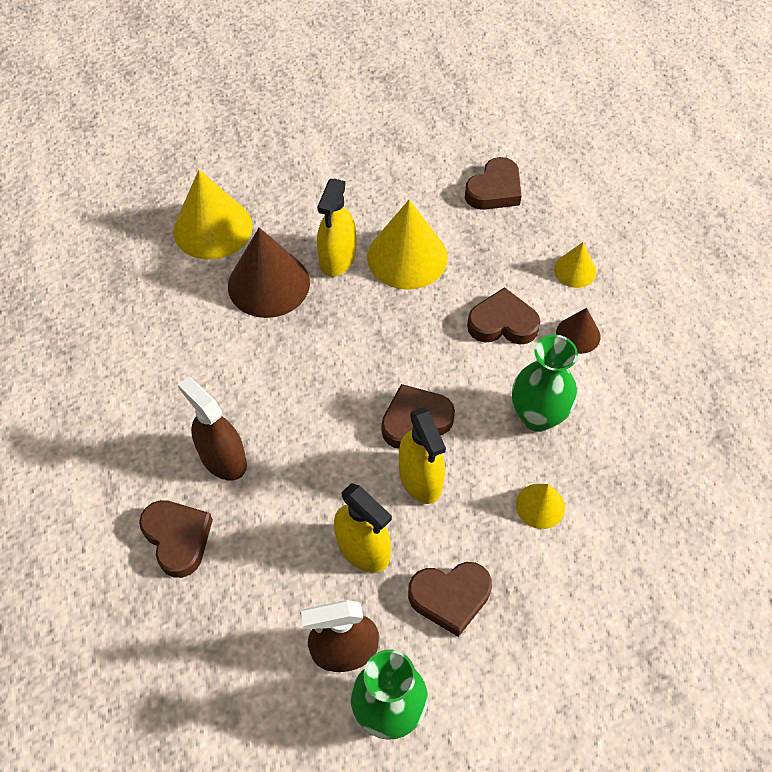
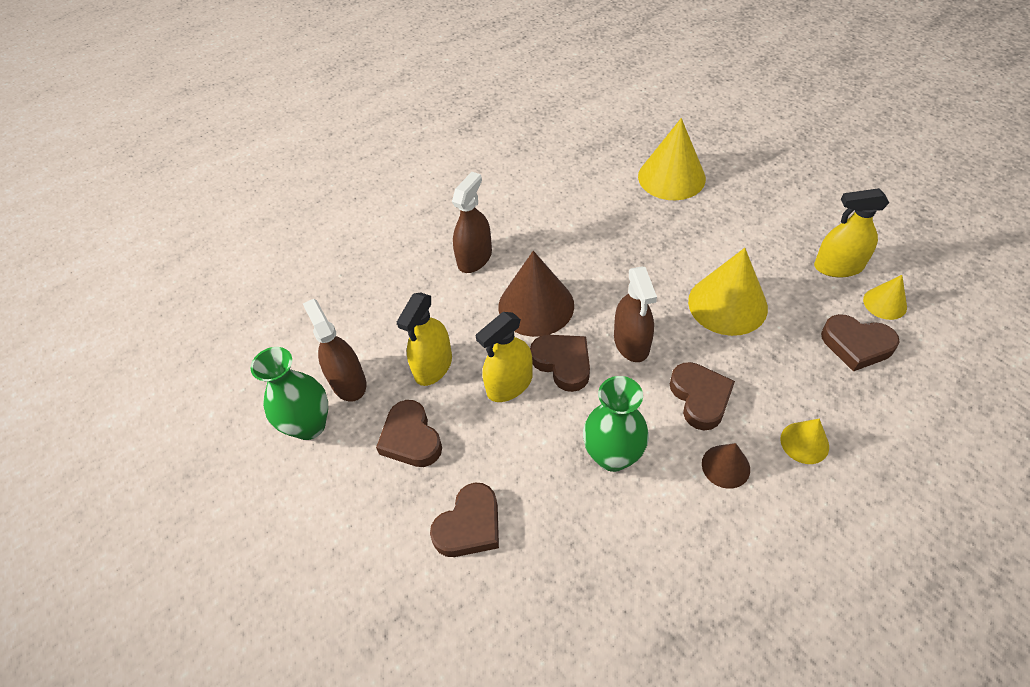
camera: 75 degrees right, 5 degrees down
(178, 538) = (404, 258): brown heart -> brown heart (469, 525)
(268, 284) = (640, 227): brown cone -> brown cone (536, 306)
(337, 258) = (694, 259): yellow spray bottle -> yellow spray bottle (838, 266)
(416, 351) = (631, 343): none -> brown spray bottle
(540, 506) = (520, 483): yellow cone -> yellow cone (885, 303)

